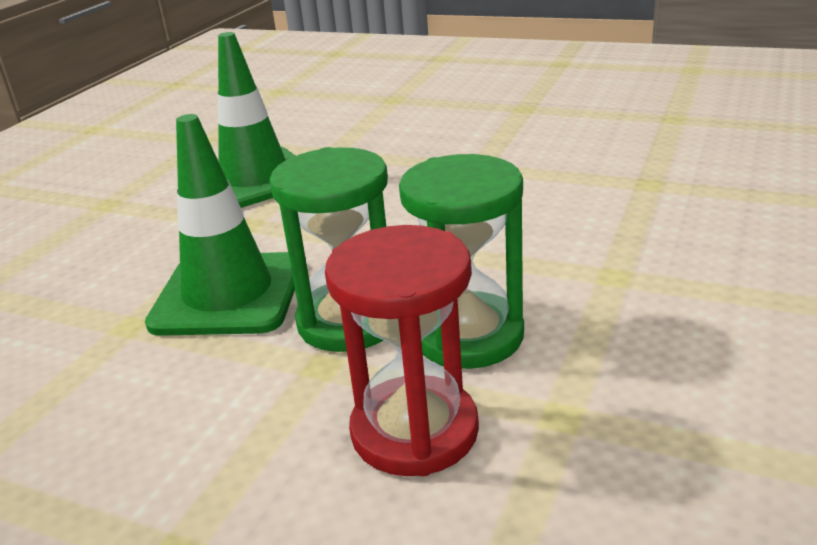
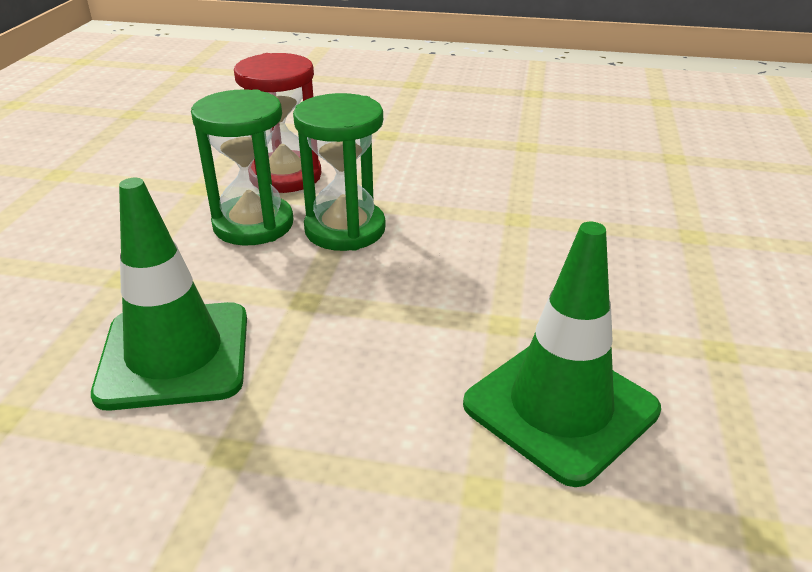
camera: 165 degrees right, 5 degrees up
(228, 295) = (458, 244): green traffic cone -> green traffic cone (175, 355)

